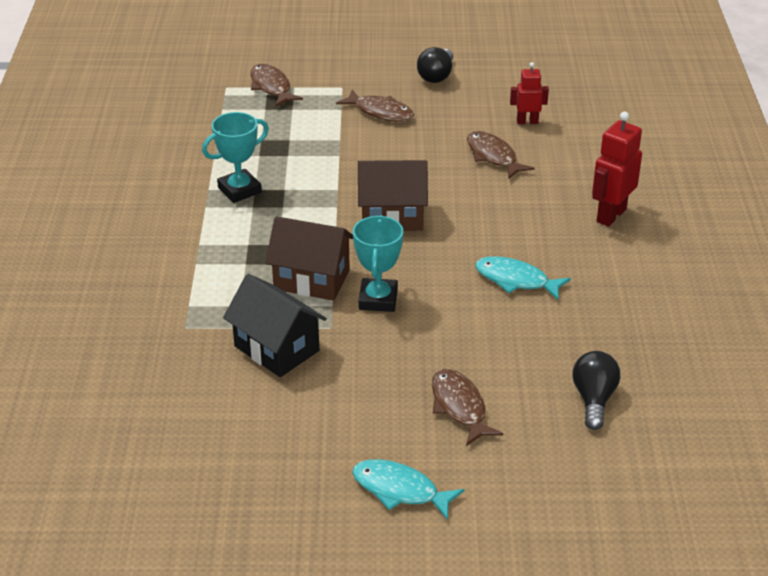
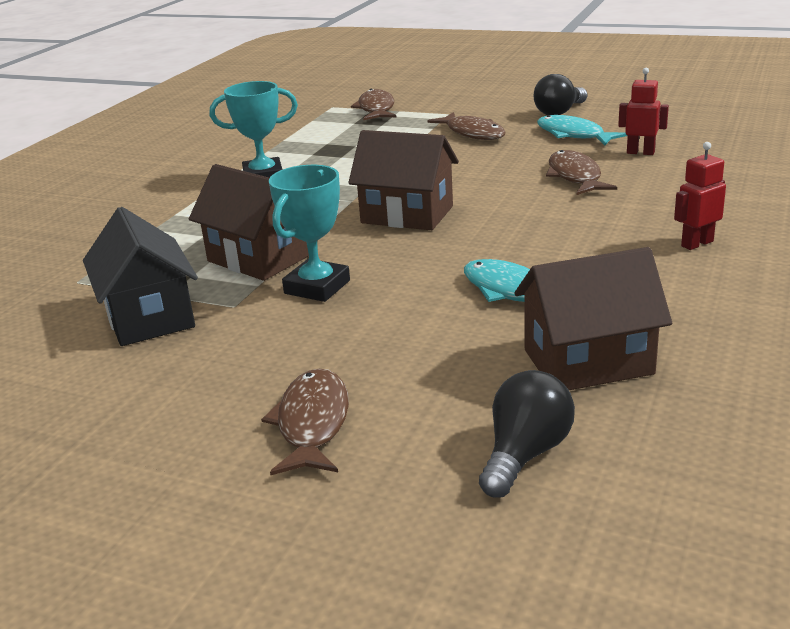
camera: 25 degrees right, 10 degrees down
(400, 490) = (127, 516): turquoise fish -> turquoise fish (573, 135)
(593, 328) = (588, 361): none -> brown house
(610, 215) = (696, 243): red robot -> red robot, size x0.62

